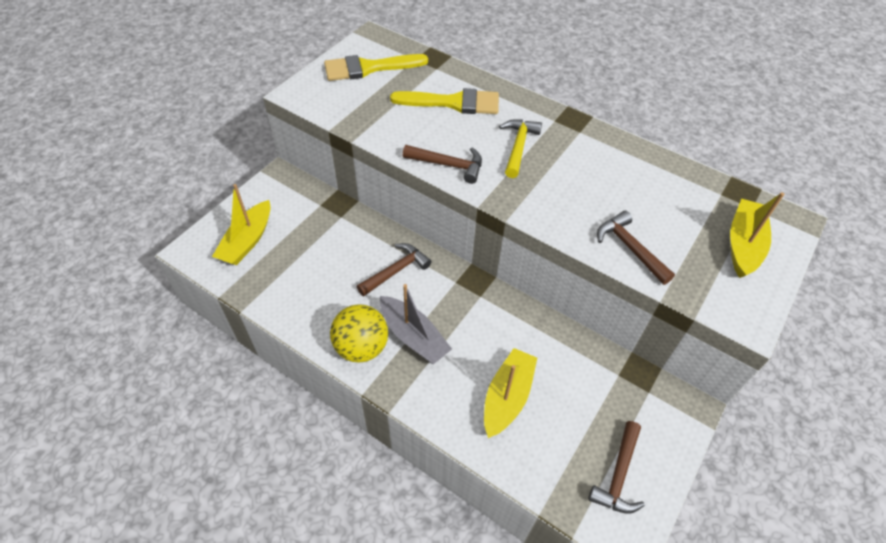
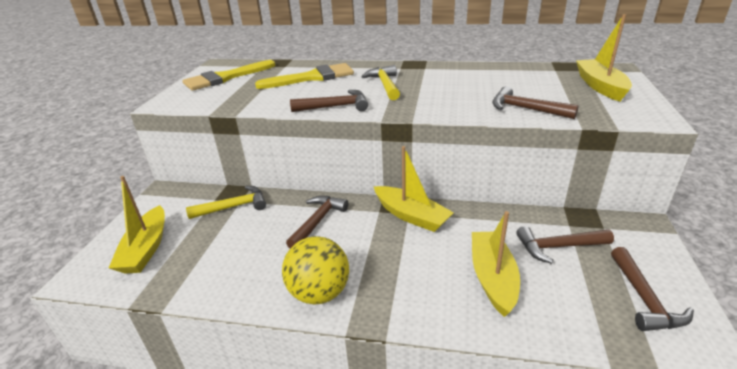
camera: 20 degrees left, 20 degrees down
(332, 221) = (233, 207): none -> yellow hammer
(413, 336) = (367, 264): grey boat -> none
(481, 300) = (411, 216): none -> yellow boat
(588, 393) = (558, 247): none -> brown hammer

